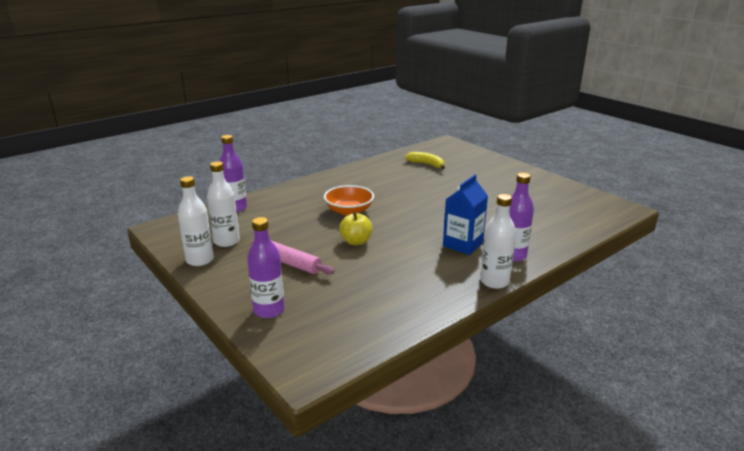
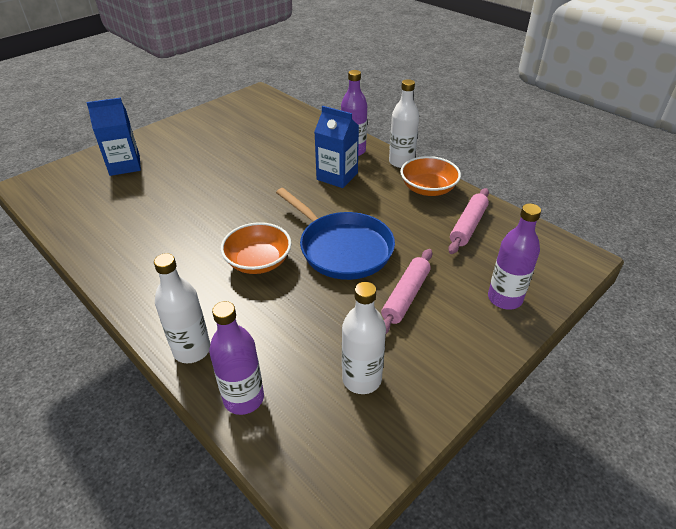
camera: 95 degrees left, 15 degrees up
(200, 260) = (421, 397): white bottle -> white bottle (192, 350)
(356, 241) = (342, 248): yellow apple -> blue pan
(374, 307) = (468, 226): none -> pink rolling pin
(426, 164) = (111, 201): yellow banana -> none
(441, 292) = (428, 189): none -> orange bowl
(472, 164) = (125, 165): none -> blue carton

